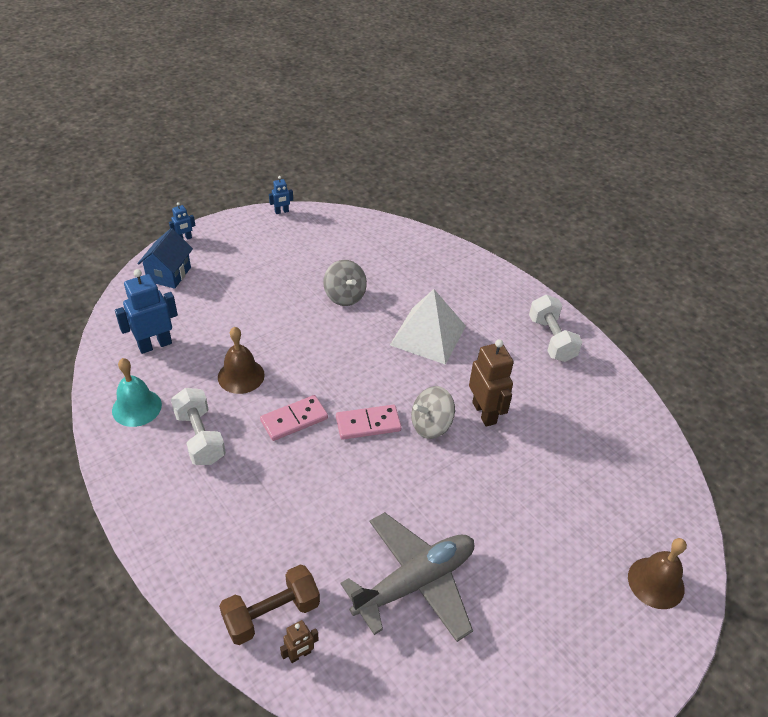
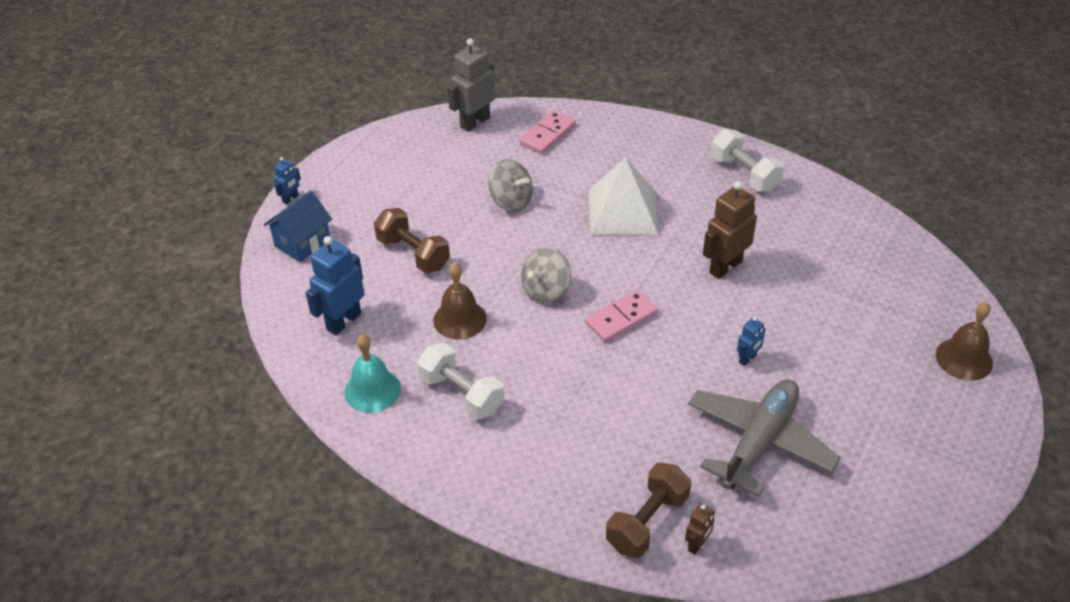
camera: 20 degrees left, 0 degrees up
(169, 274) = (302, 243): blue house -> blue house turned 45 degrees clockwise
(242, 311) = (413, 253): none -> brown dumbbell
(281, 212) = (379, 134): blue robot -> blue robot (747, 359)
(294, 419) = (545, 341): pink domino -> pink domino (547, 134)
(358, 226) = (475, 122): none -> grey robot
(431, 425) = (682, 297): grey spinning top -> grey spinning top (546, 291)
(484, 413) = (725, 267): brown robot -> brown robot turned 90 degrees counterclockwise

